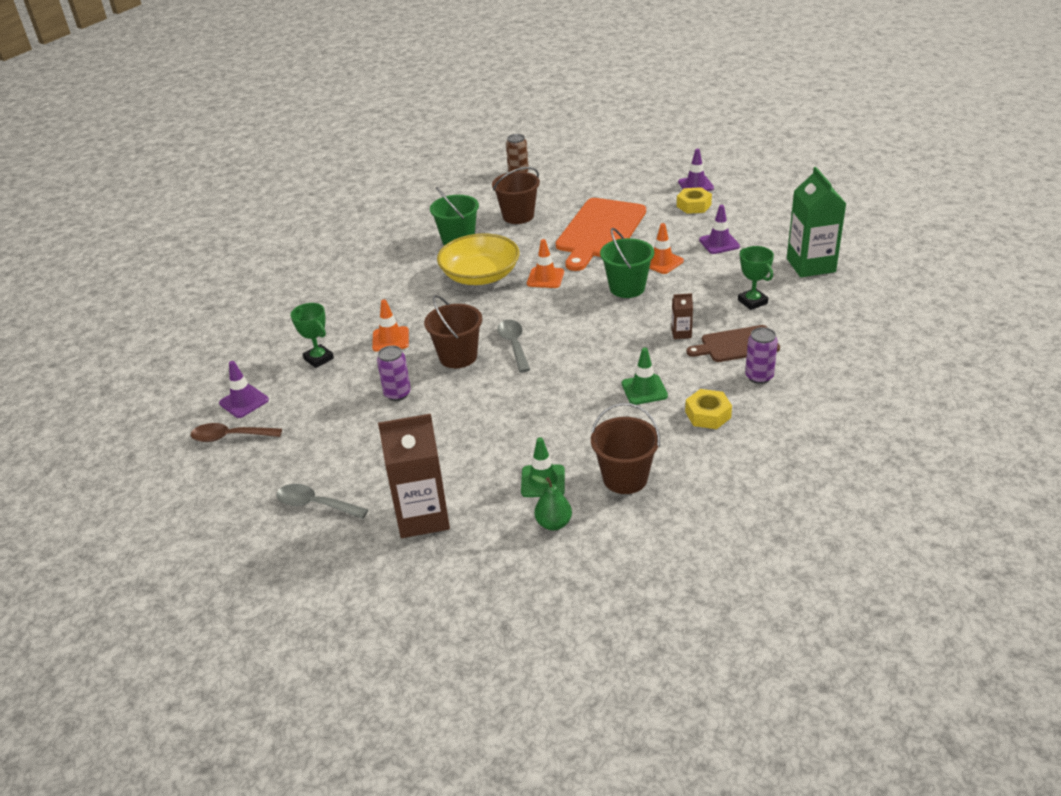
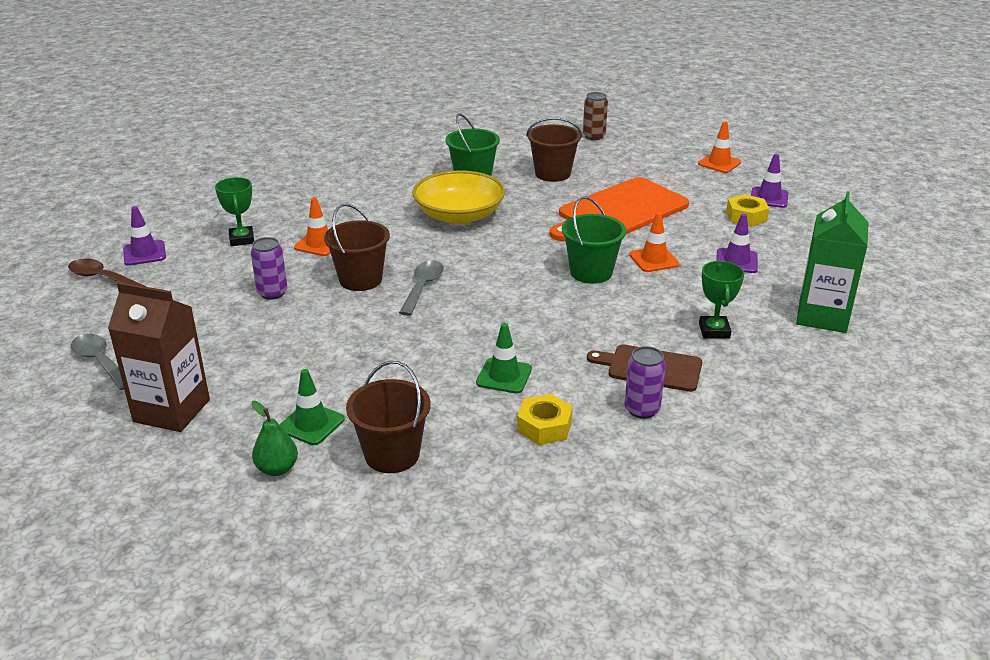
camera: 25 degrees right, 5 degrees down
(545, 278) = (519, 237): orange traffic cone -> orange traffic cone (719, 163)
(681, 333) = (601, 335): brown carton -> none

